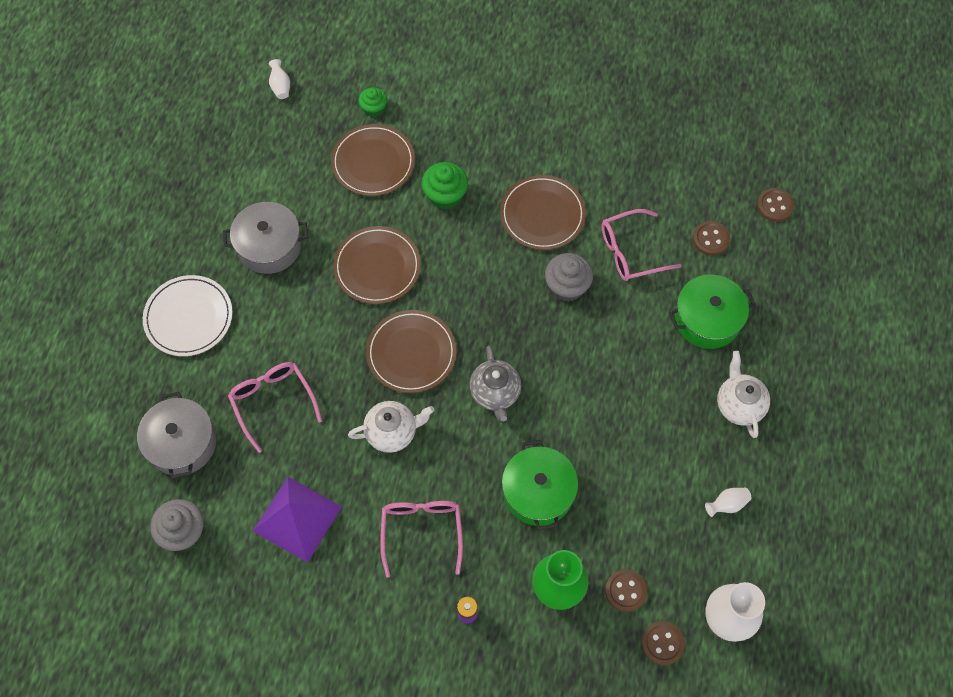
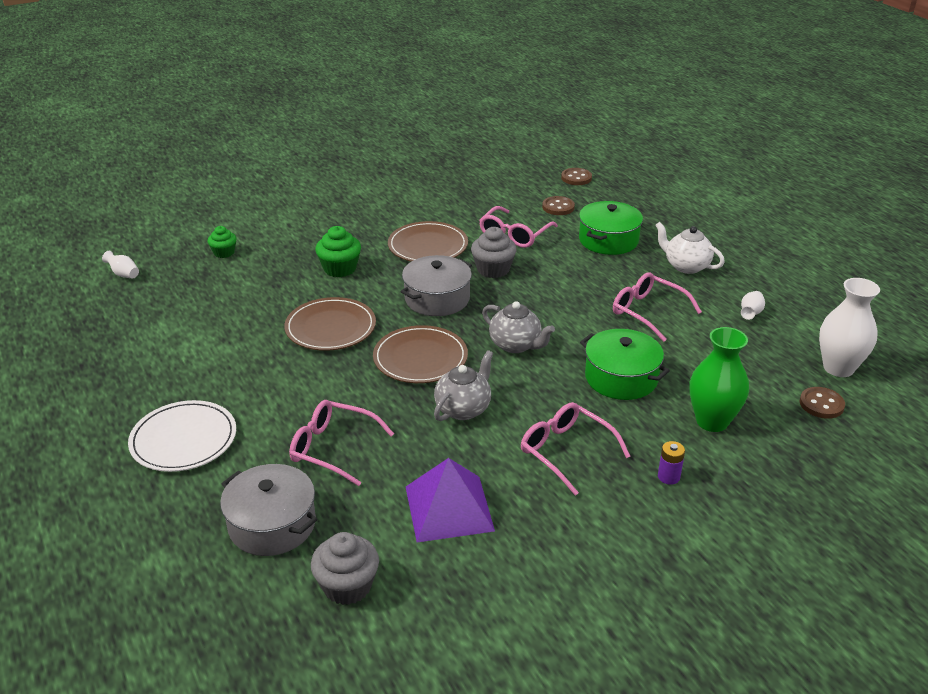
camera: 40 degrees left, 30 degrees down
(269, 246) = (216, 360): grey pot -> grey pot (437, 299)
(373, 162) = (257, 278): brown plate -> none
(392, 432) = (463, 409): white teapot -> grey teapot
(626, 591) = (757, 393): brown button -> none
(640, 436) = (648, 312): none -> pink glasses

